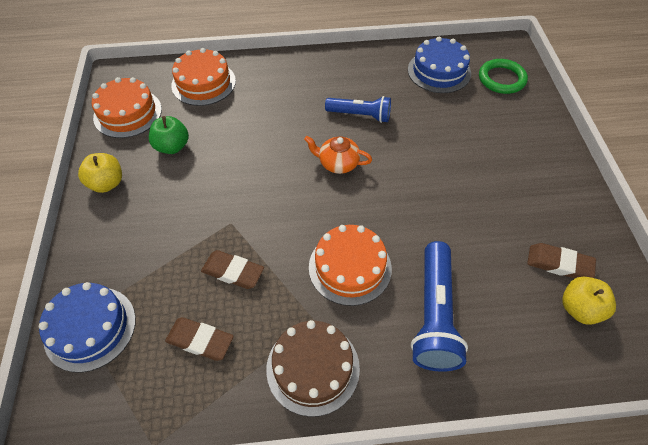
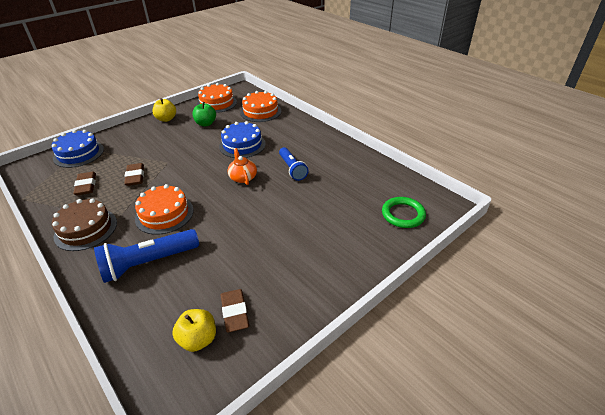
camera: 55 degrees right, 15 degrees down
(439, 71) = (373, 183): blue cake -> blue cake (242, 145)

